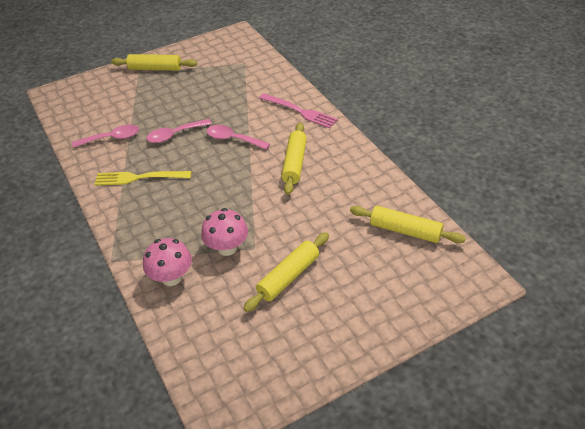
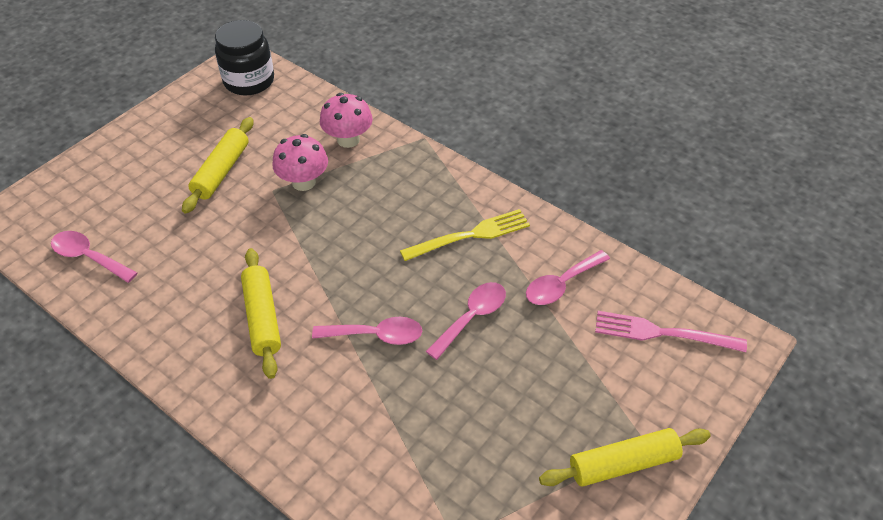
camera: 155 degrees right, 5 degrees up
(227, 381) = (249, 81): none -> black jar
(300, 111) = (287, 429): pink fork -> pink fork (662, 333)
(405, 231) = (89, 257): yellow rolling pin -> pink spoon

